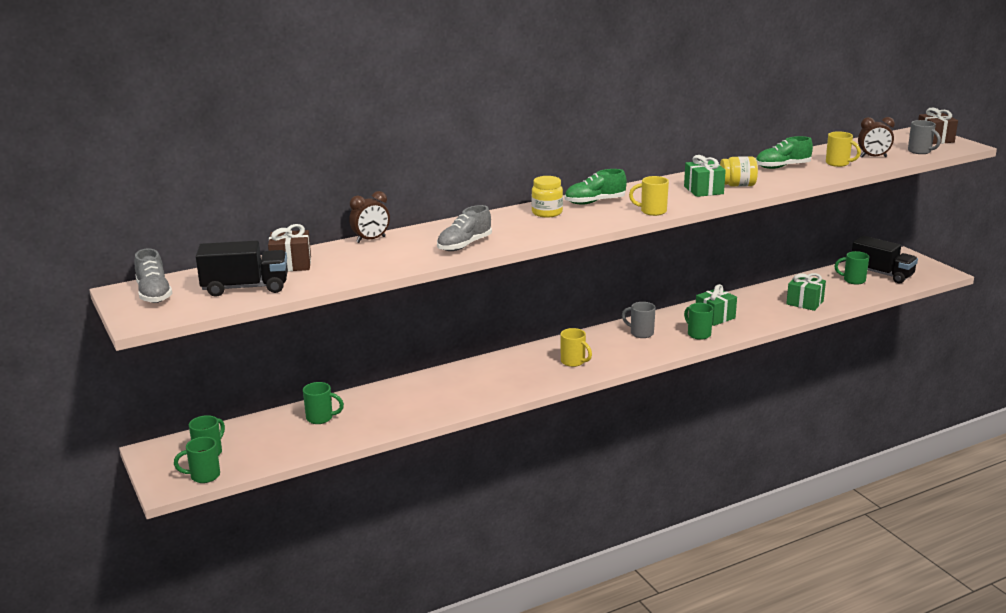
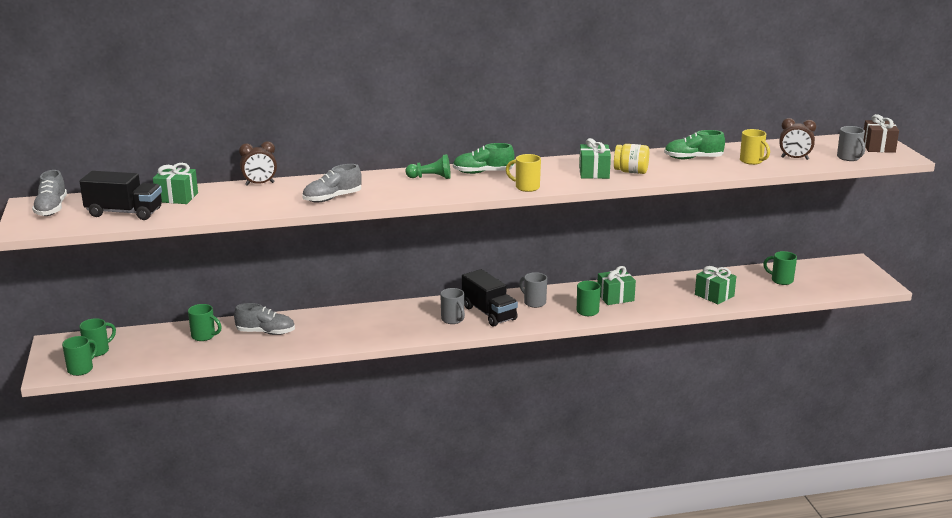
camera: 15 degrees right, 0 degrees up
(204, 476) = (81, 369): green mug -> green mug turned 120 degrees clockwise
(291, 264) = (177, 197): brown gift -> green gift
(386, 404) = (266, 332): none -> grey shoe
(547, 213) = (431, 177): yellow jar -> green pawn
(573, 362) = (453, 320): yellow mug -> grey mug
(881, 274) = (815, 278): black truck -> black truck (489, 313)

